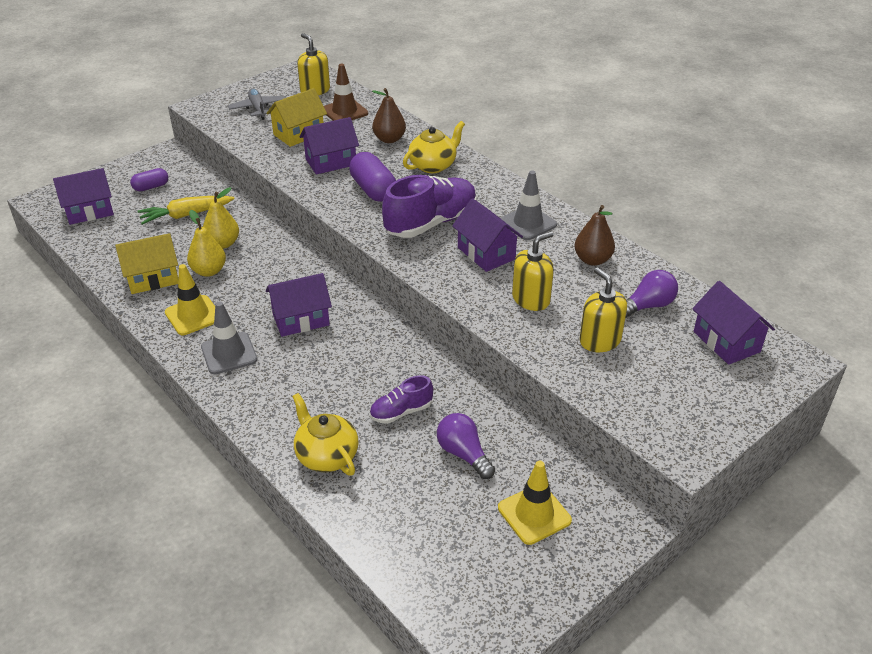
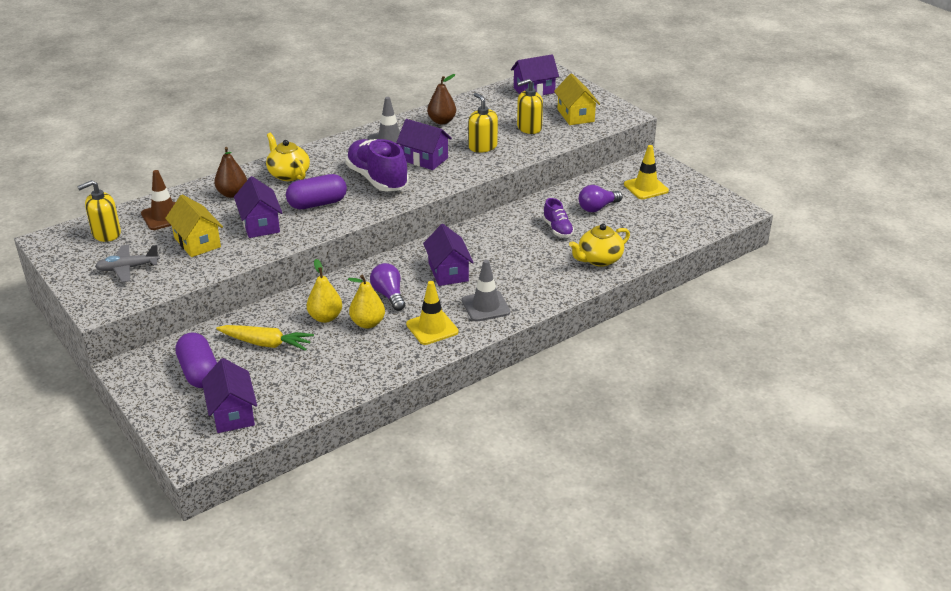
camera: 85 degrees left, 5 degrees down
(151, 187) = (199, 372): purple capsule -> purple capsule, size x1.67
(153, 279) = (371, 356): yellow house -> yellow house (575, 115)
(186, 215) = (266, 343): yellow carrot -> yellow carrot turned 60 degrees counterclockwise
(486, 253) = (424, 159): purple house -> purple house turned 60 degrees clockwise
(647, 306) = (496, 109): purple light bulb -> purple light bulb (389, 295)

